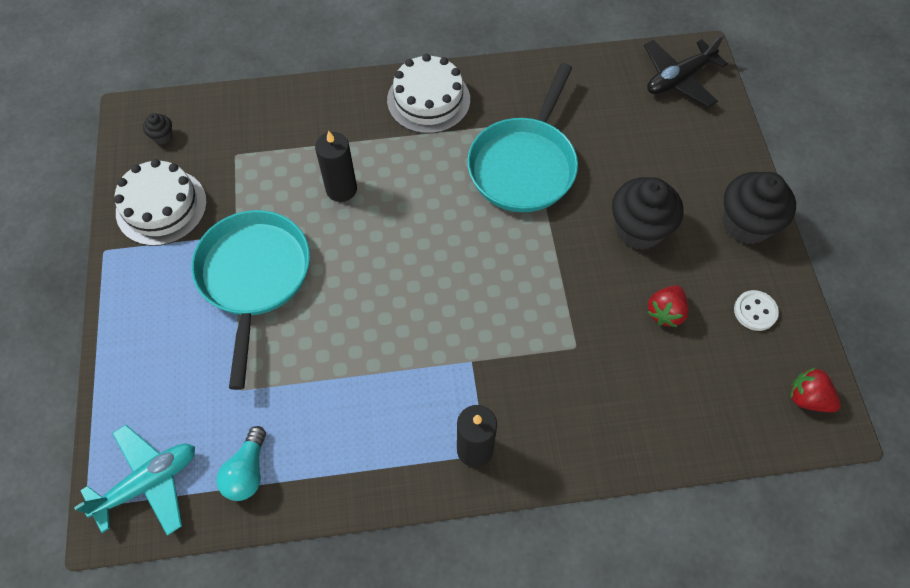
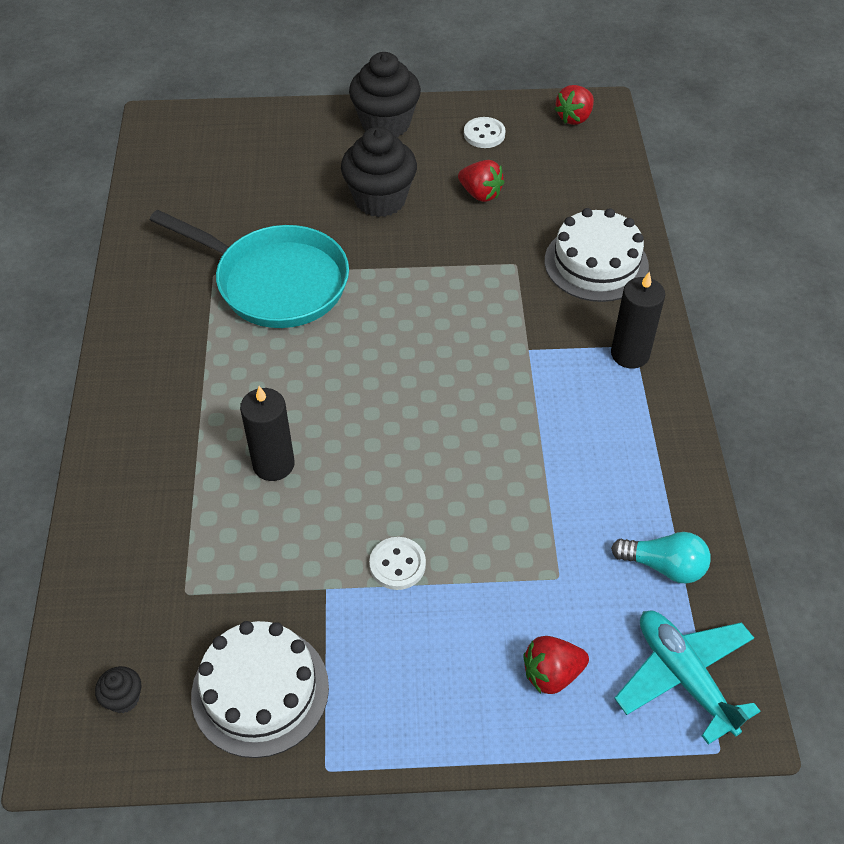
camera: 85 degrees left, 10 degrees down
(158, 386) = (552, 674): none -> red strawberry
(254, 277) = (397, 564): turquoise pan -> white button
(428, 100) = (149, 365): white cake -> white cake (596, 263)
(679, 79) = (186, 142): black plane -> none

